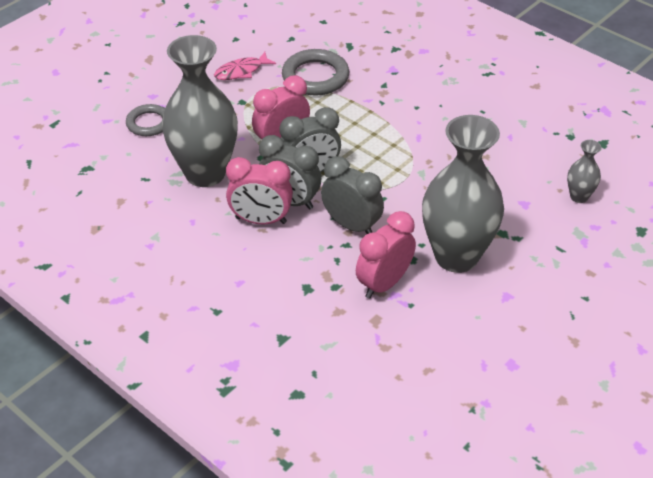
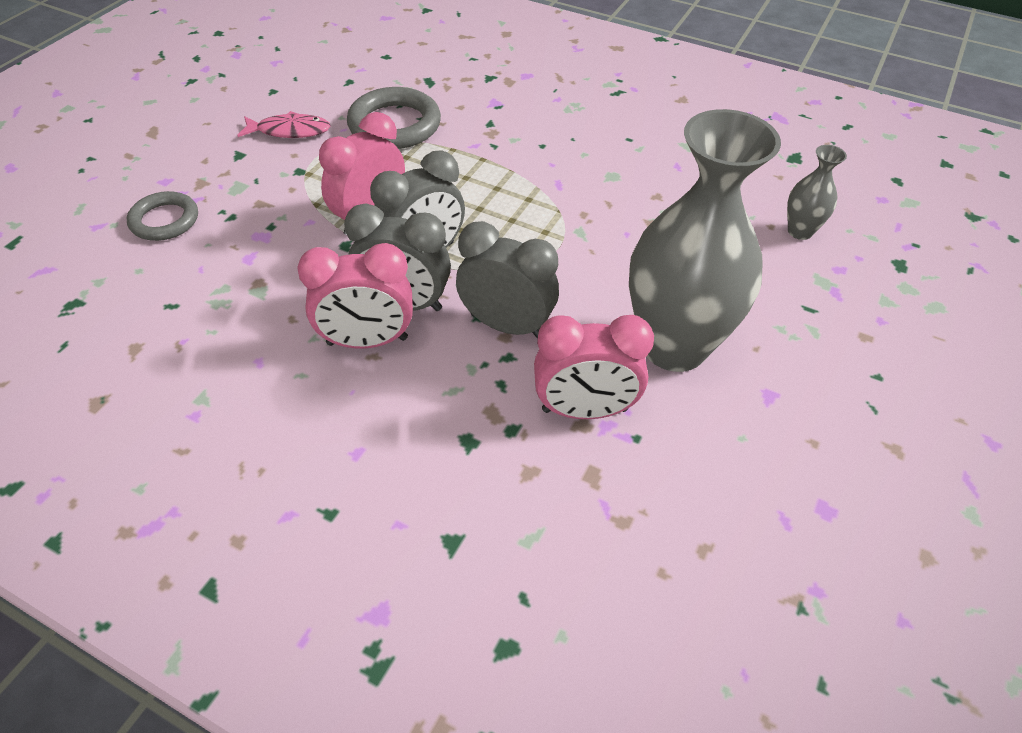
camera: 15 degrees left, 5 degrees up
(205, 173) = (265, 282): grey vase -> none
(241, 71) = (290, 131): pink fish -> pink fish turned 135 degrees counterclockwise
(384, 283) = (584, 410): pink clock -> pink clock turned 120 degrees counterclockwise

